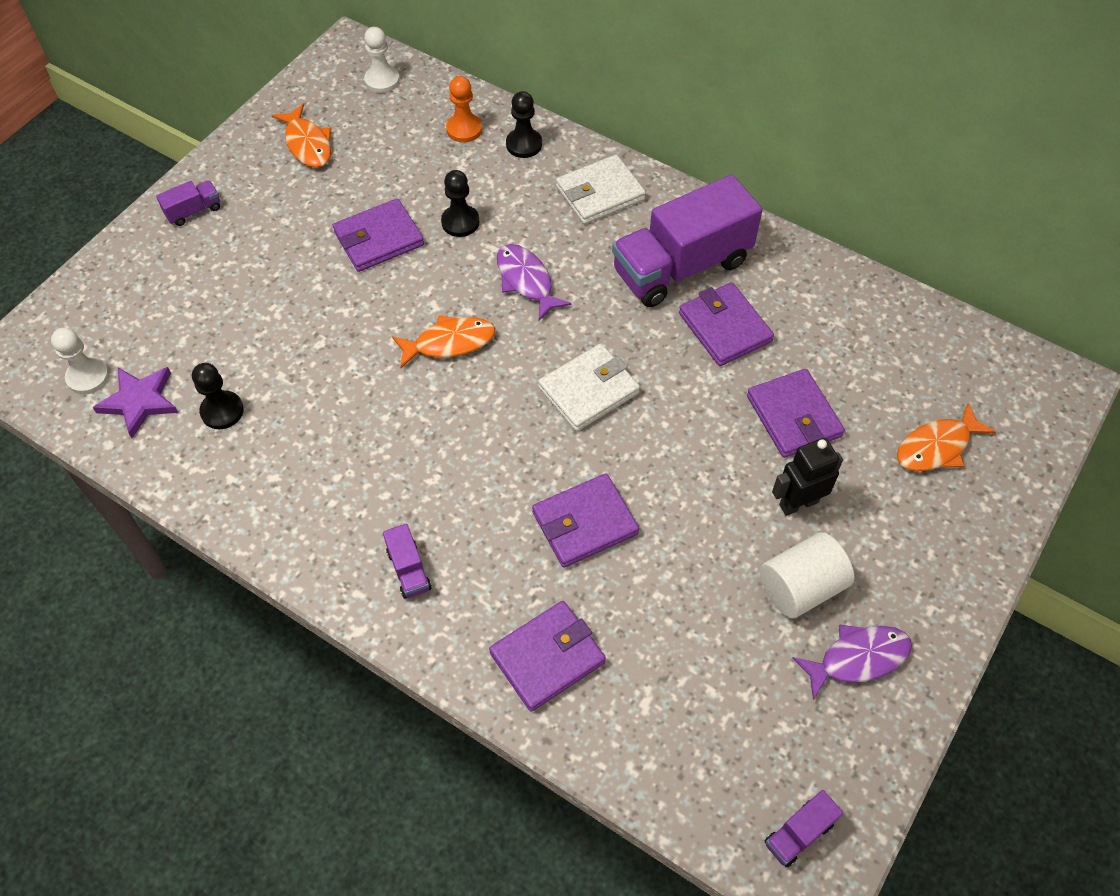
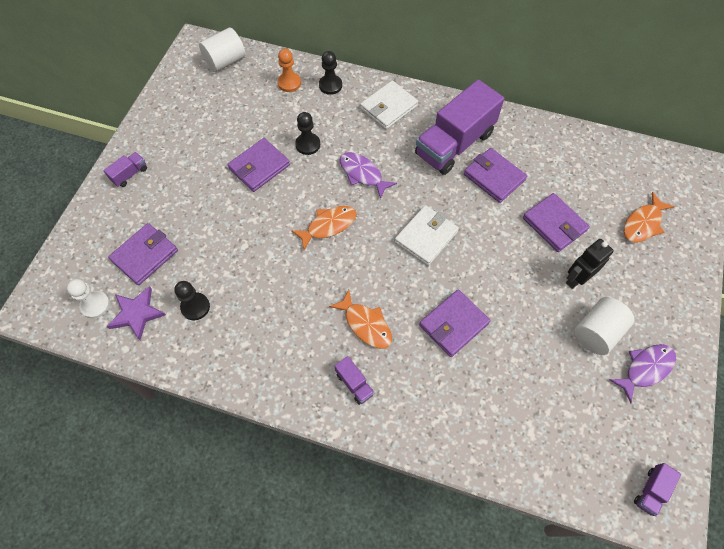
camera: 15 degrees left, 5 degrees up
(307, 144) = (191, 113): orange fish -> orange fish (366, 324)
(382, 80) = (225, 61): white pawn -> white cylinder
(547, 657) = (461, 419): purple wallet -> purple wallet (145, 255)

